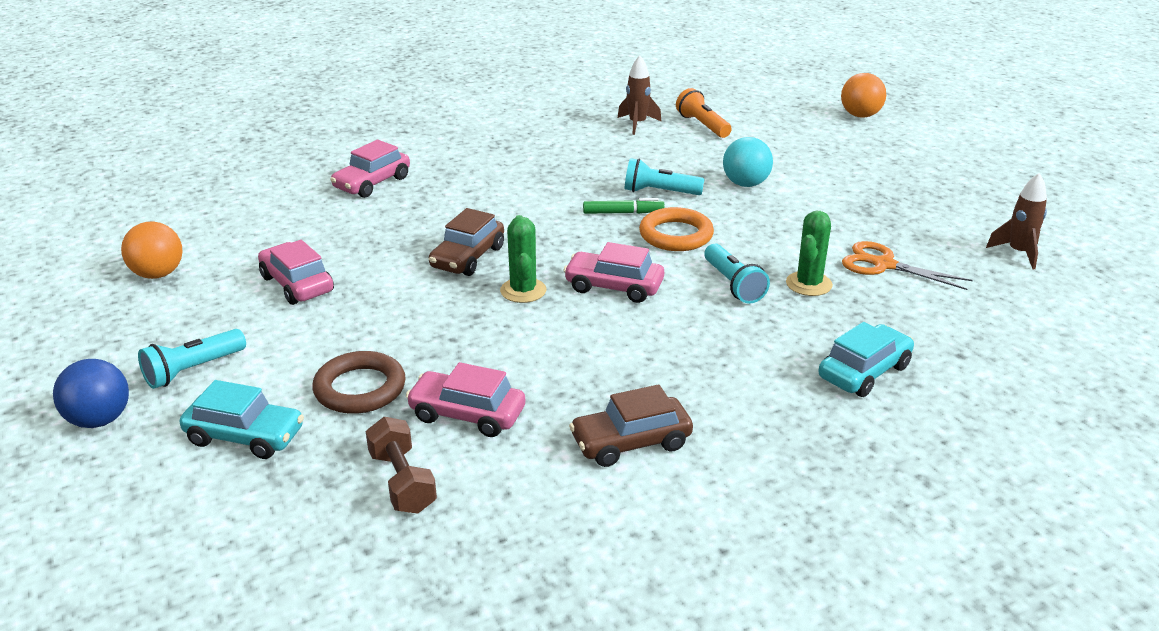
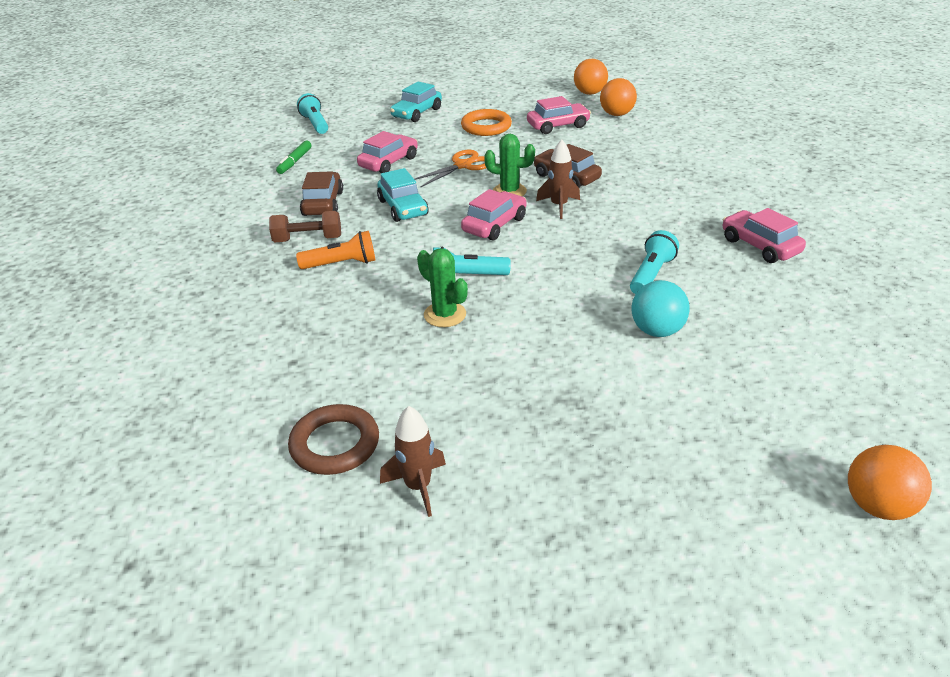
camera: 110 degrees right, 5 degrees up
(99, 420) = (455, 86): blue ball -> none
(192, 370) = (483, 102): turquoise flashlight -> turquoise flashlight (315, 124)
(250, 244) = (616, 114): none -> orange ball
(360, 388) = (435, 138): brown ring -> brown ring (335, 444)
(372, 183) = (701, 152): pink car -> pink car (760, 246)
(402, 482) = (350, 144): brown dumbbell -> brown dumbbell (308, 239)
(623, 213) = (614, 248): green marker -> green marker (295, 162)
(637, 124) = (831, 293): brown rocket -> brown rocket (558, 206)
(676, 235) = (562, 266): orange ring -> orange ring (486, 127)
(702, 125) = (829, 339): orange flashlight -> orange flashlight (342, 264)
(864, 372) = (312, 305): turquoise car -> turquoise car (403, 208)
(884, 265) = (451, 370): orange scissors -> orange scissors (463, 165)

